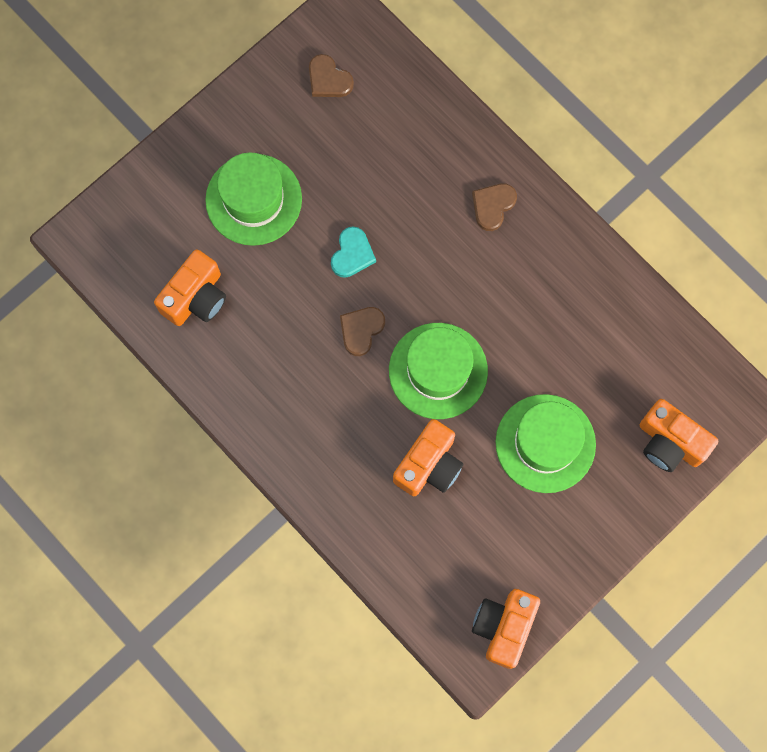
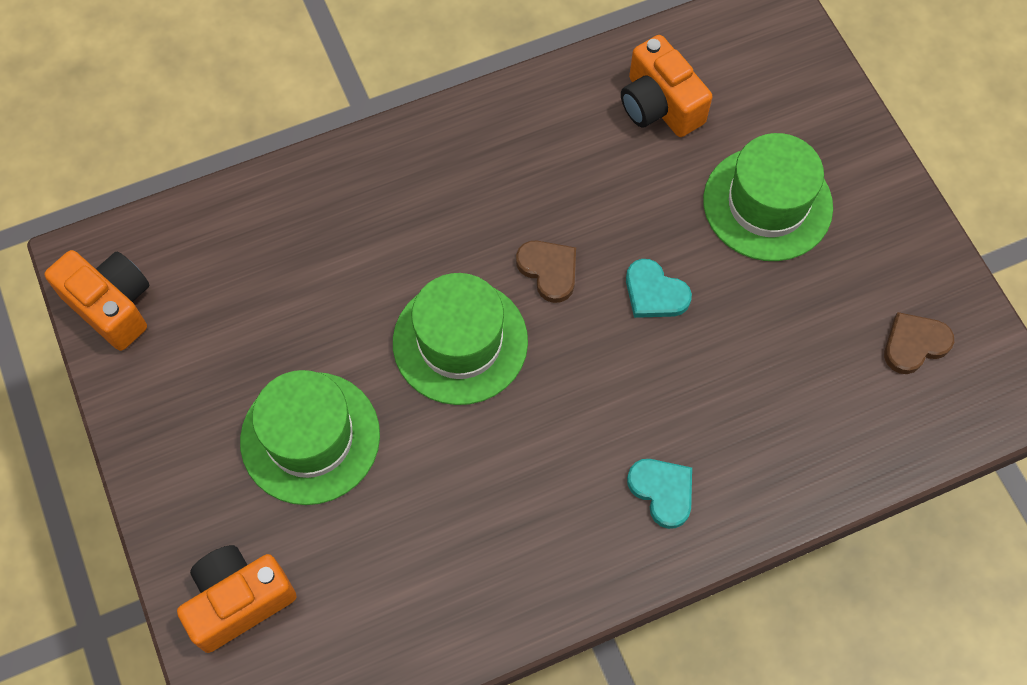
camera: 110 degrees right, 10 degrees down
(429, 465) = (345, 290): orange camera -> none
(493, 206) = (662, 491): brown heart -> turquoise heart

